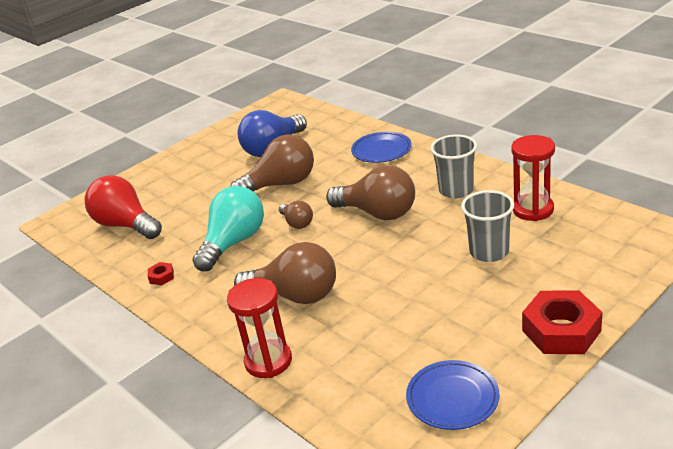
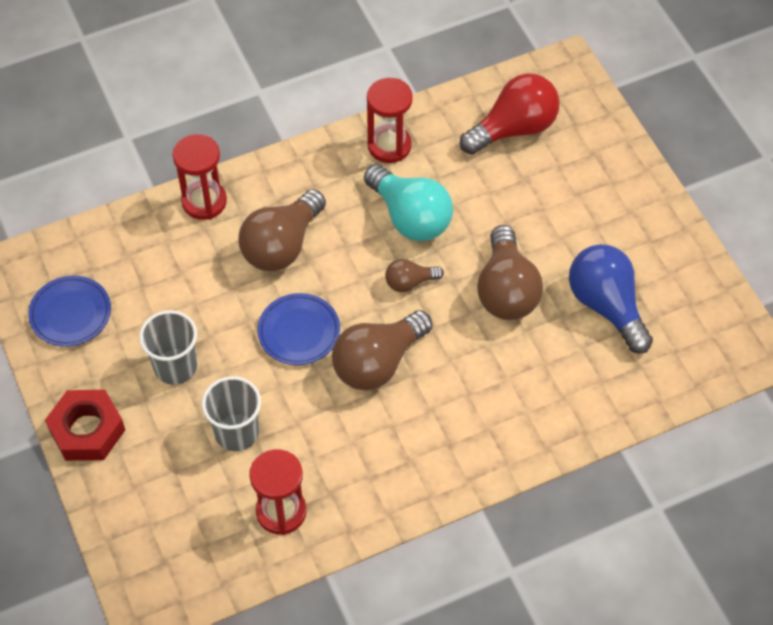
camera: 105 degrees right, 25 degrees up
(161, 277) = (389, 146): red nut -> red hourglass
(381, 150) = (520, 420): blue plate -> blue plate (299, 332)
(456, 190) = (372, 457): grey cup -> grey cup (175, 366)

